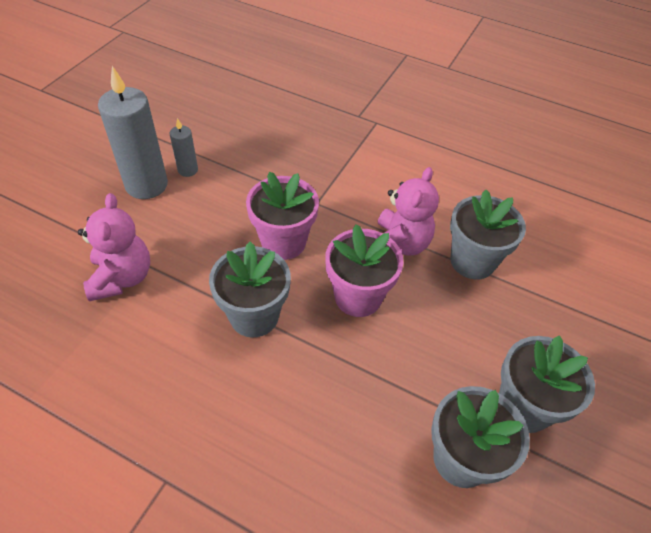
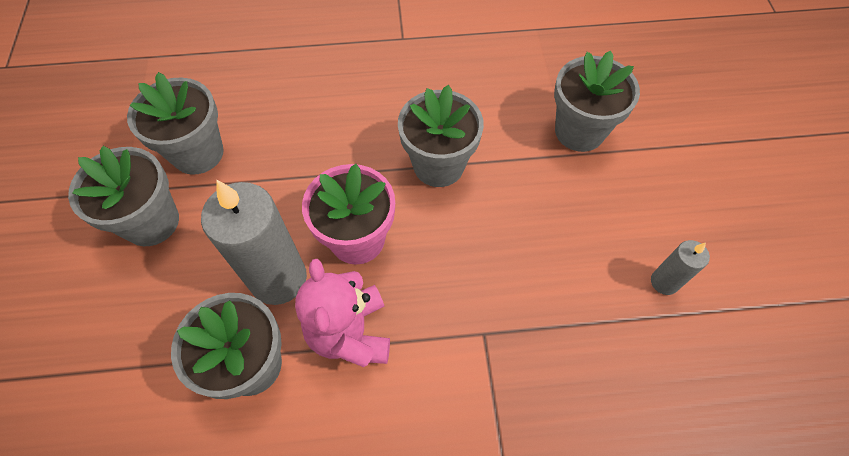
camera: 150 degrees right, 10 degrees up
(122, 278) = (579, 131): pink teddy bear -> grey flower pot
(146, 185) = (678, 233): grey candle -> grey candle (278, 278)
(283, 242) = (476, 255): pink flower pot -> none

